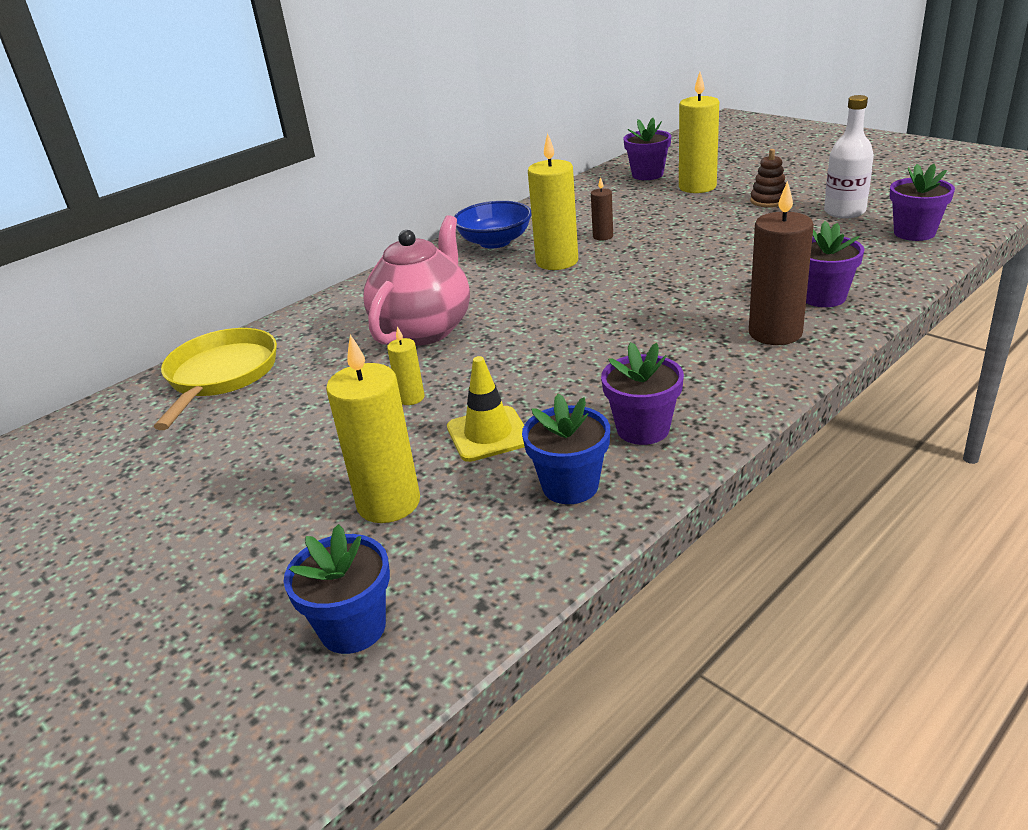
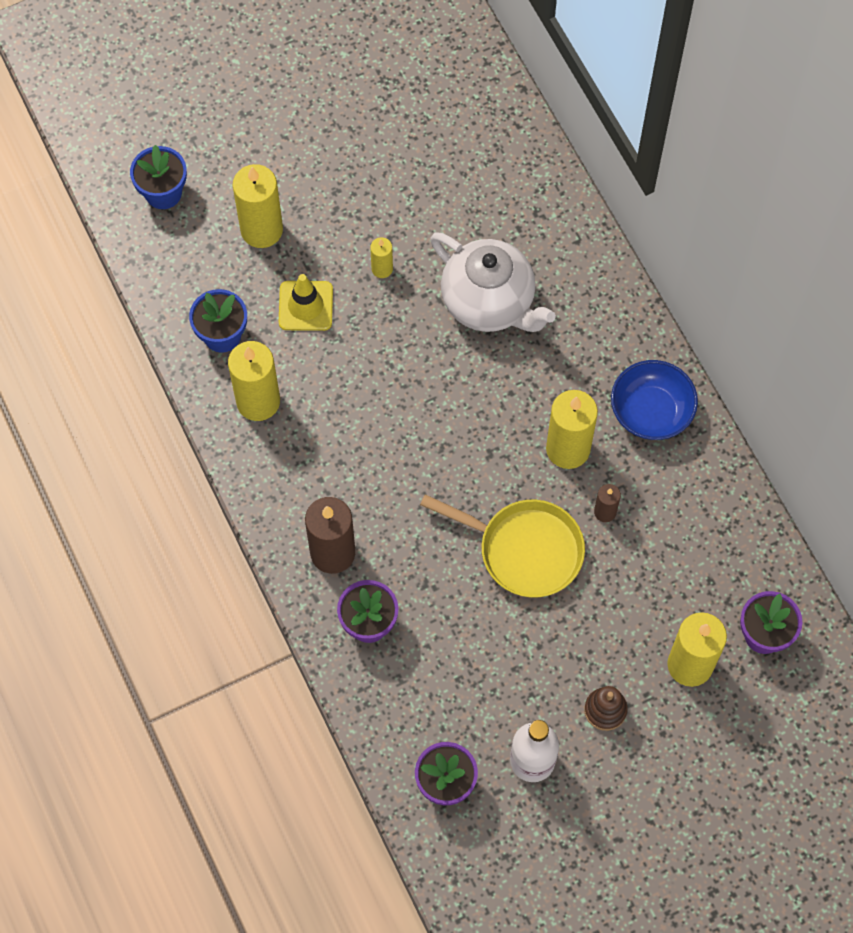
camera: 105 degrees right, 35 degrees up
(221, 376) = (492, 143): yellow pan -> yellow pan (524, 549)
(424, 329) = (489, 303): pink teapot -> white teapot
(643, 429) = (258, 401): purple flower pot -> yellow candle

